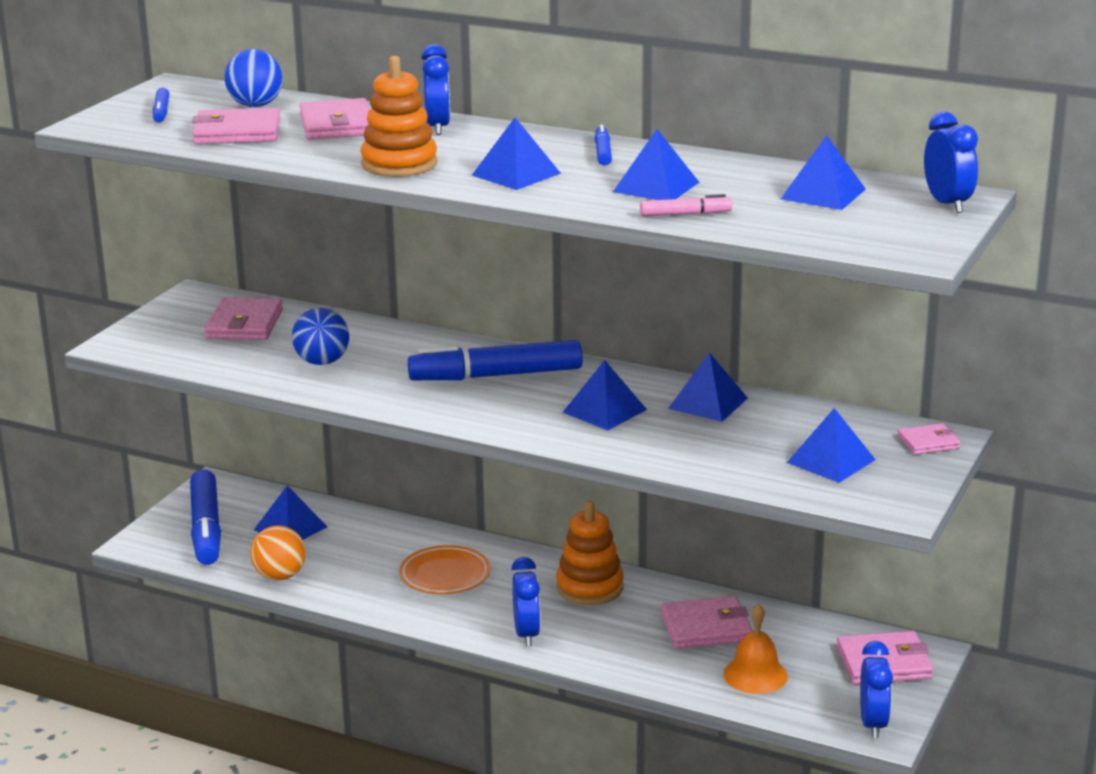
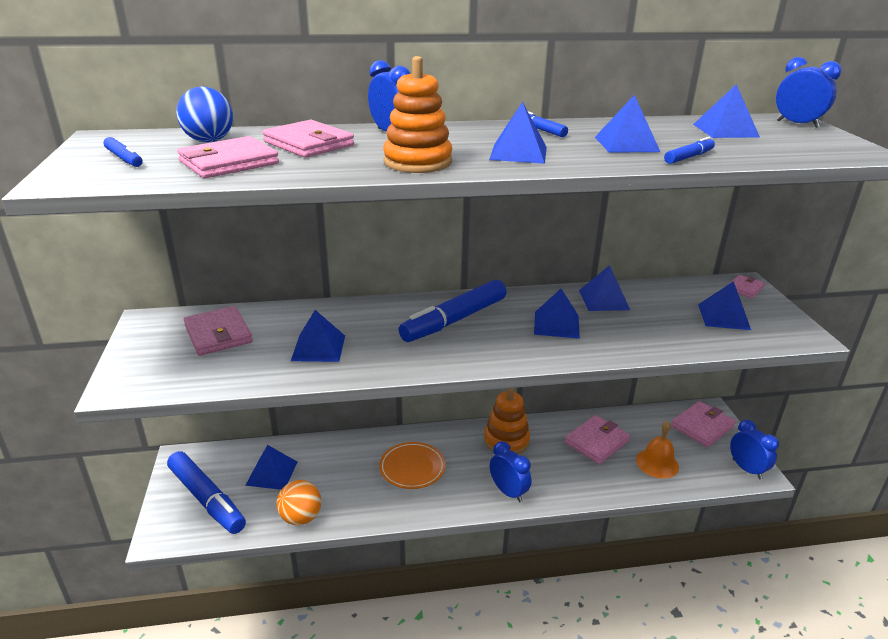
camera: 35 degrees left, 5 degrees up
(322, 362) = (318, 348): blue ball -> blue pyramid
(685, 214) = (688, 157): pink marker -> blue marker

